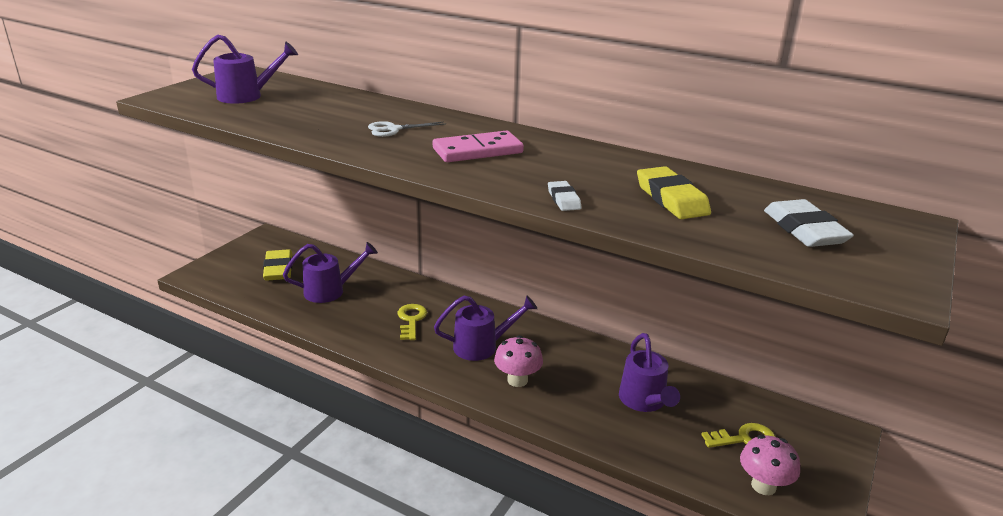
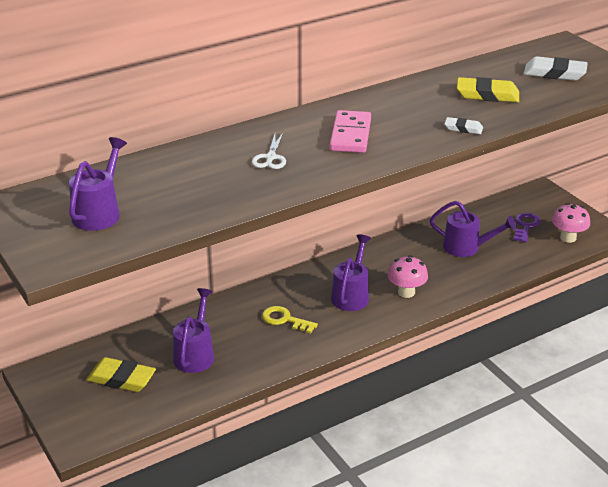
camera: 60 degrees left, 5 degrees up
(744, 439) = (525, 226): yellow key -> purple key

